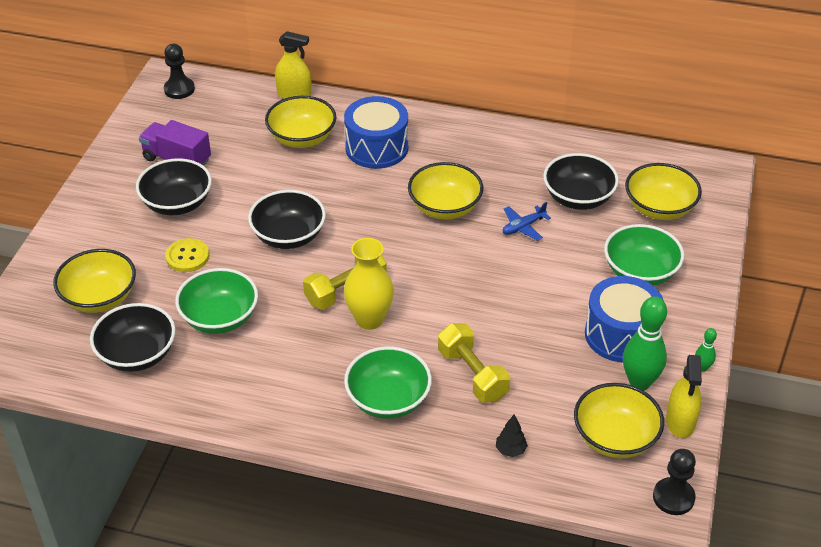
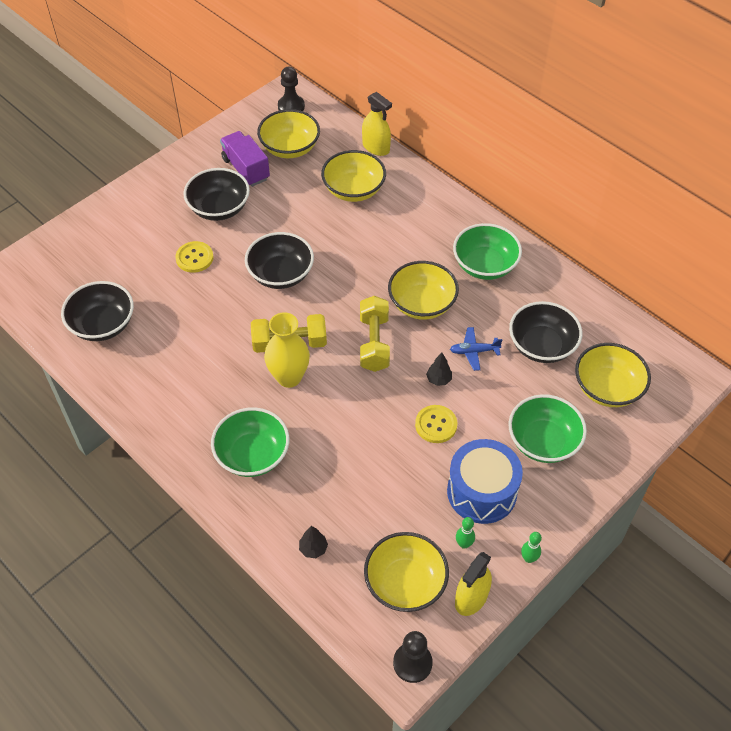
camera: 30 degrees right, 10 degrees up
(99, 298) = (110, 264): yellow bowl -> yellow bowl (290, 148)
(220, 318) = (180, 322): green bowl -> green bowl (485, 265)
(376, 148) = (406, 224): blue drum -> none
(472, 374) = (333, 466): yellow dumbbell -> yellow dumbbell (374, 343)
(510, 262) = (439, 379): none -> black tree
(538, 299) = (436, 425): none -> yellow button
(639, 382) = (464, 544): green bowling pin -> green bowling pin, size x0.48

